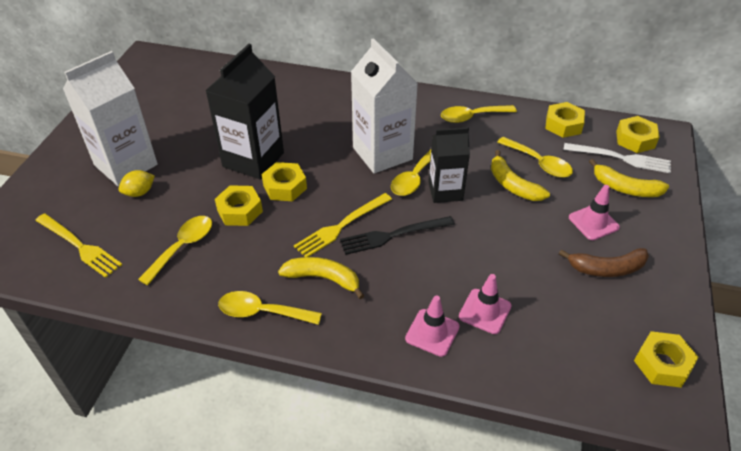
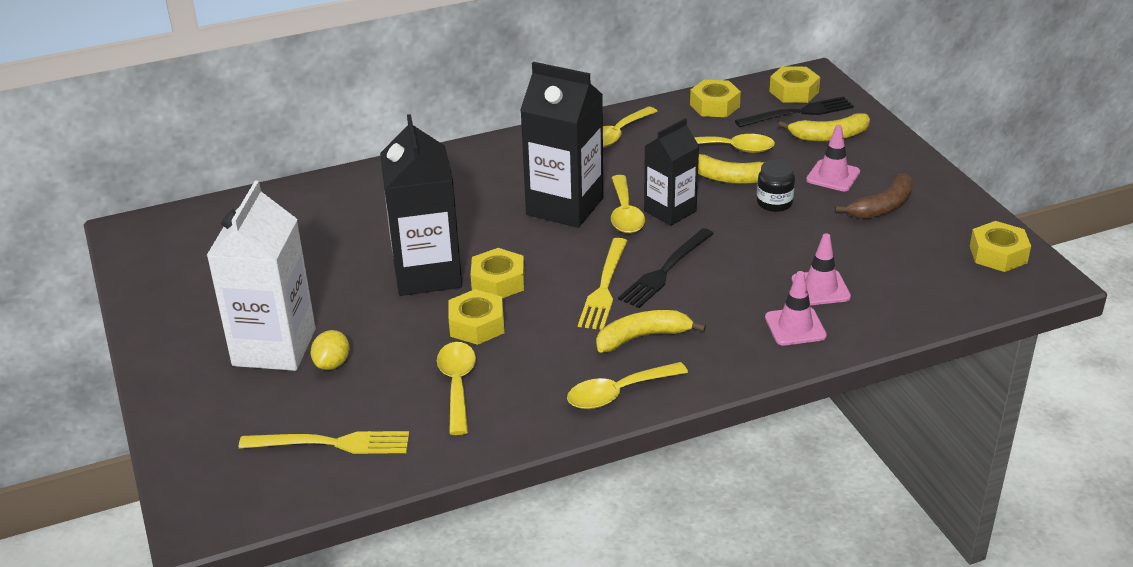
camera: 35 degrees left, 10 degrees down
(382, 153) = (565, 206): white carton -> black carton
(525, 222) = (774, 203): none -> black jar
(621, 158) = (798, 113): white fork -> black fork

